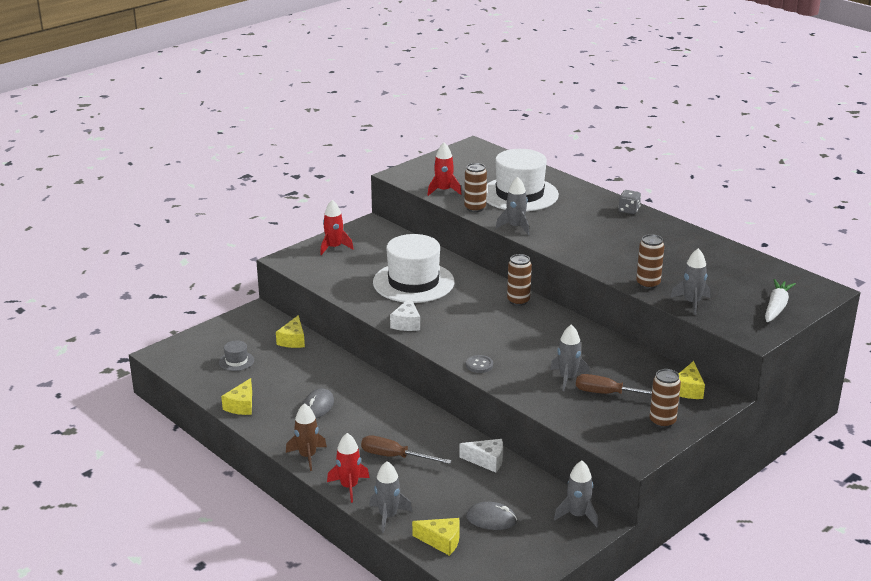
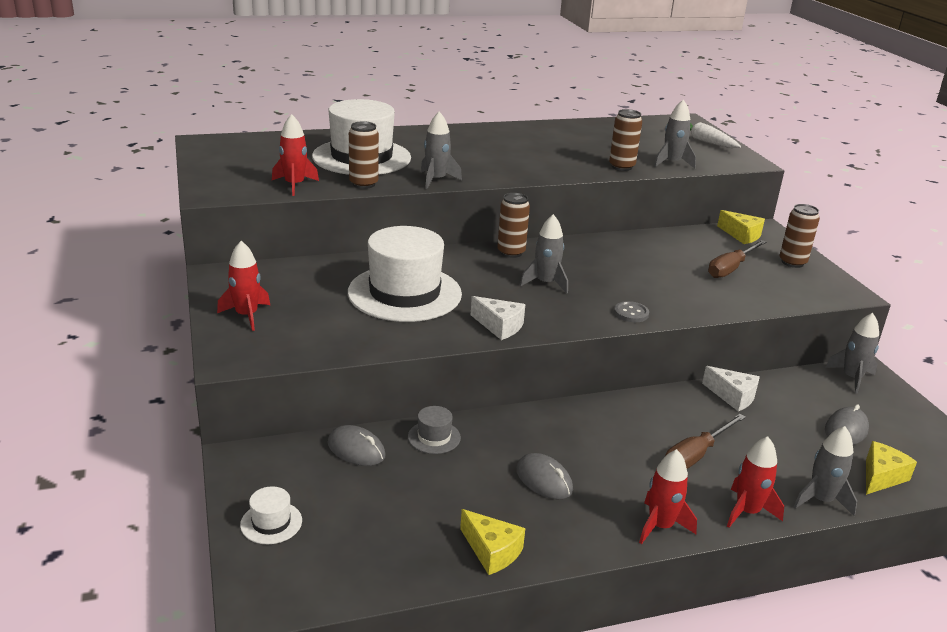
camera: 65 degrees left, 0 degrees up
(214, 337) = (271, 523): none -> white hat
(236, 361) = (363, 520): grey hat -> grey hat (434, 437)
(293, 340) = (356, 449): yellow cheese -> grey mouse
(307, 456) = (660, 526): brown rocket -> red rocket
(487, 461) = (733, 396): white cheese -> white cheese turned 90 degrees clockwise
(567, 378) = (689, 278): grey rocket -> grey rocket (545, 283)
(629, 210) = (463, 131): grey dice -> none

